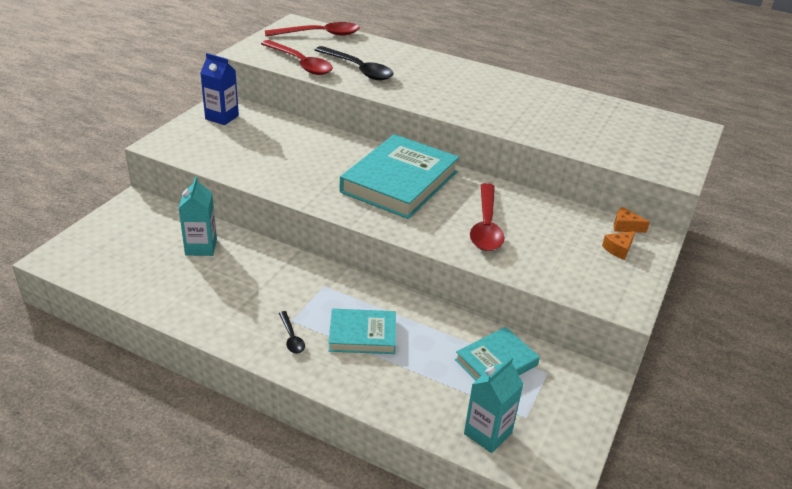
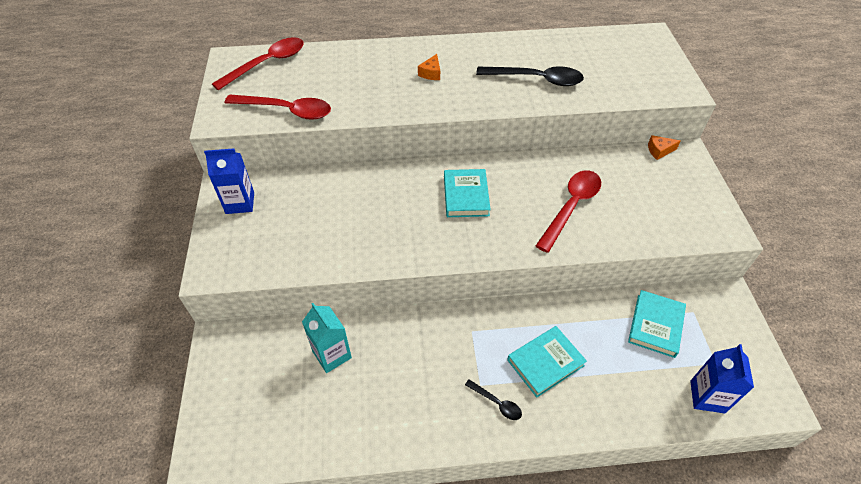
camera: 30 degrees left, 15 degrees up
(358, 69) = (346, 92): black spoon -> black spoon (537, 79)
(399, 182) = (466, 196): turquoise book -> turquoise book, size x0.55
(486, 226) = (571, 207): red spoon -> red spoon turned 120 degrees counterclockwise
(487, 433) = (707, 396): turquoise carton -> blue carton
(618, 249) = (675, 176): orange cheese -> orange cheese (431, 73)

